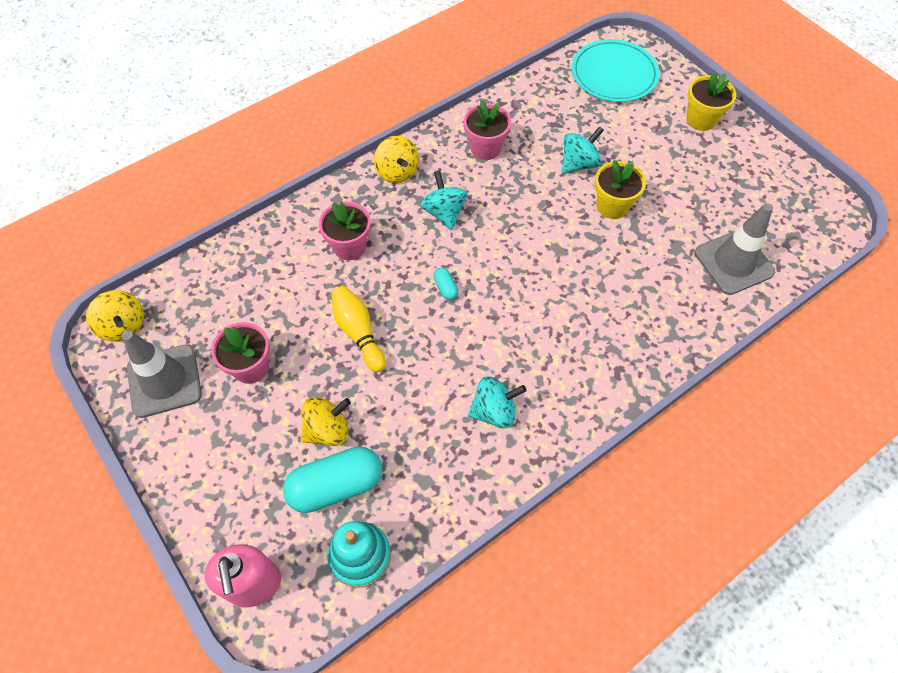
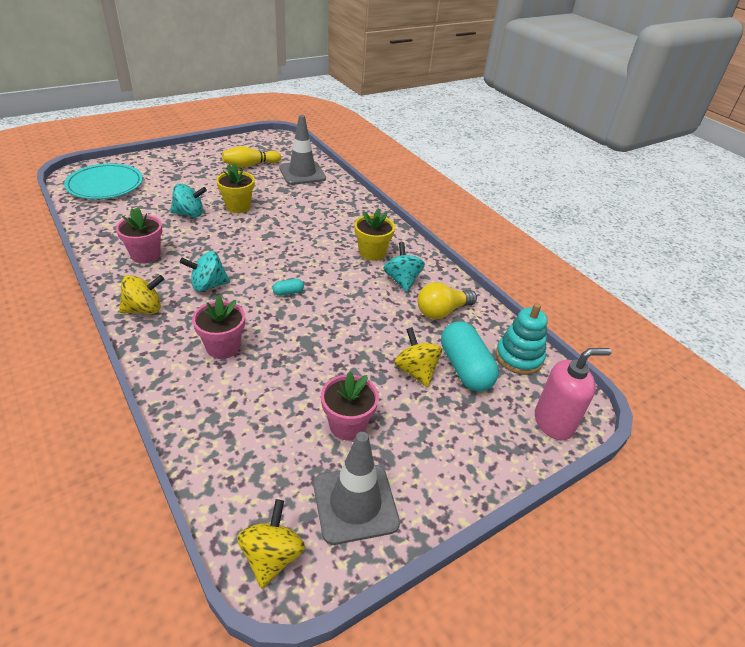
camera: 90 degrees left, 20 degrees down
(123, 326) = (272, 556): yellow spinning top -> yellow spinning top turned 45 degrees counterclockwise
(358, 332) = (322, 347): yellow bowling pin -> yellow bowling pin (250, 165)
(437, 462) = (442, 311): none -> yellow light bulb
(578, 164) = (189, 214): turquoise spinning top -> turquoise spinning top turned 120 degrees clockwise
(701, 119) = (176, 161): yellow flower pot -> yellow flower pot (372, 253)

